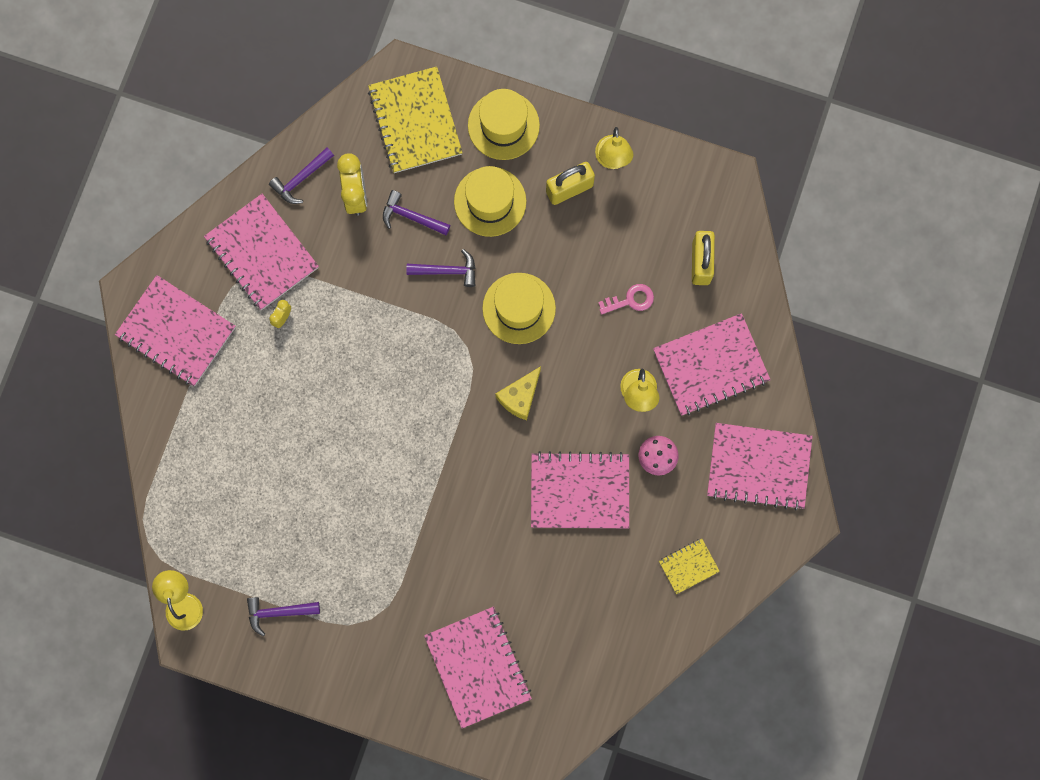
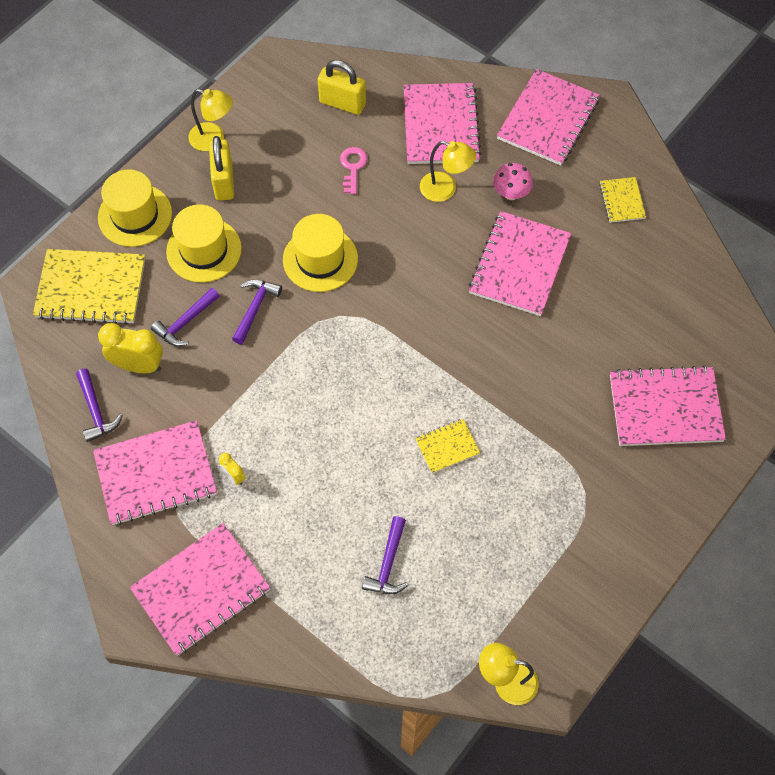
camera: 70 degrees left, 15 degrees down
(278, 612) = (549, 583): purple hammer -> purple hammer (388, 564)
(372, 486) = (447, 447): none -> yellow notebook
(520, 397) = (408, 286): yellow cheese -> none

